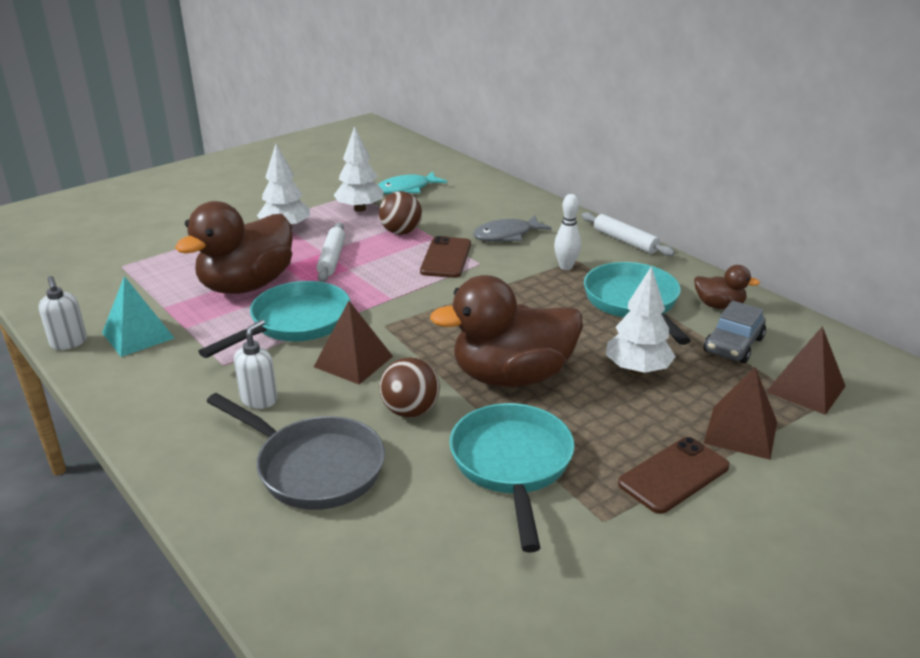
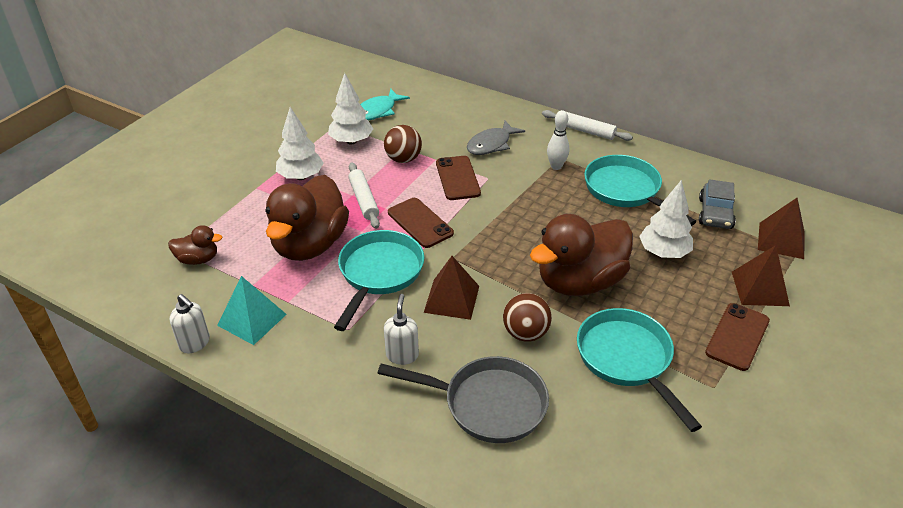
camera: 20 degrees left, 10 degrees up
(374, 288) = (420, 223): none -> brown phone
(719, 305) = (686, 179): brown duck -> brown duck (198, 259)

